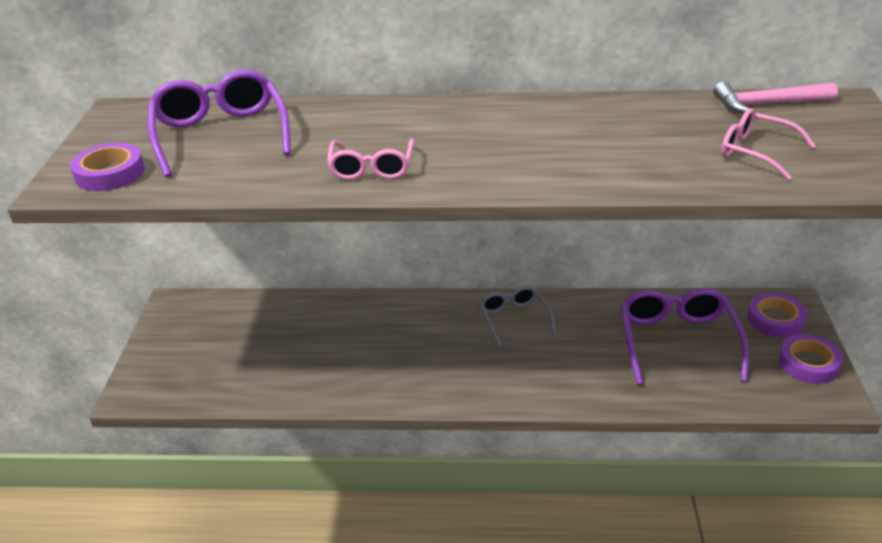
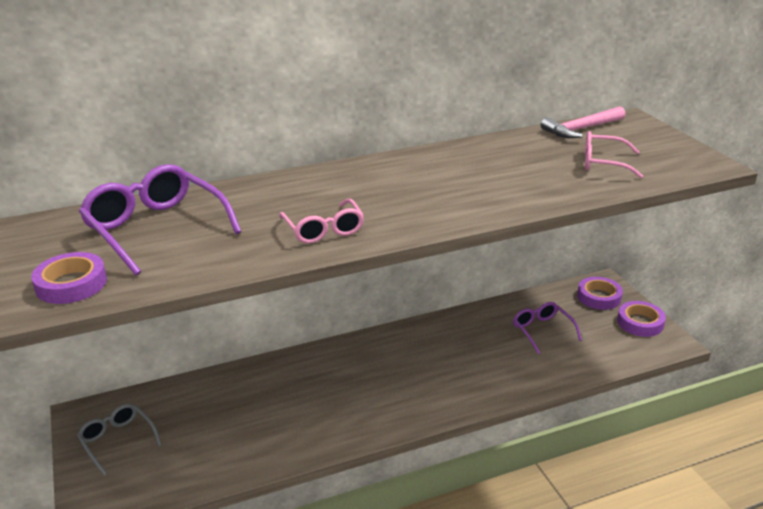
camera: 25 degrees left, 5 degrees down
(514, 319) = (408, 346): grey glasses -> grey glasses (117, 441)
(677, 341) = (542, 331): purple glasses -> purple glasses, size x0.60

